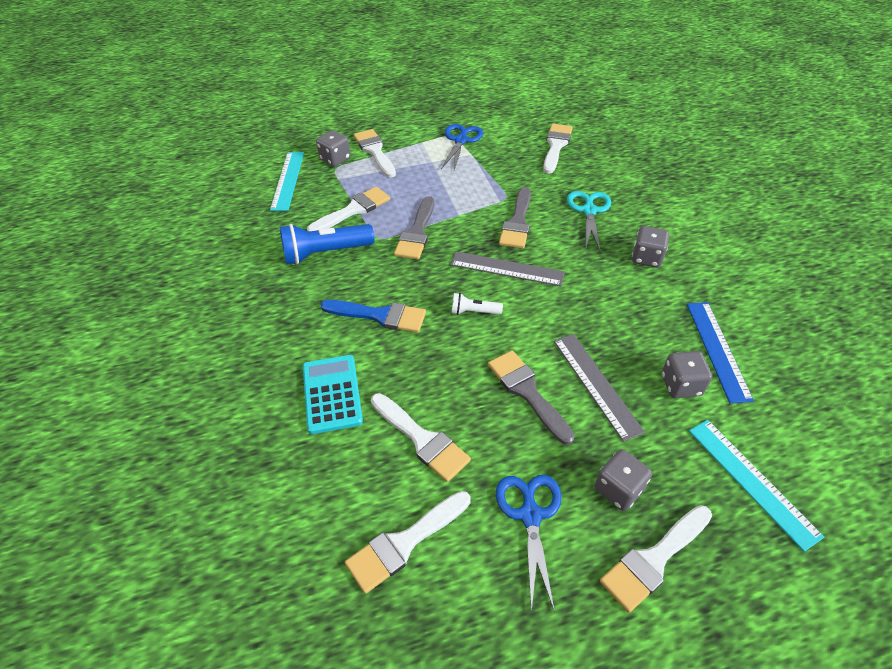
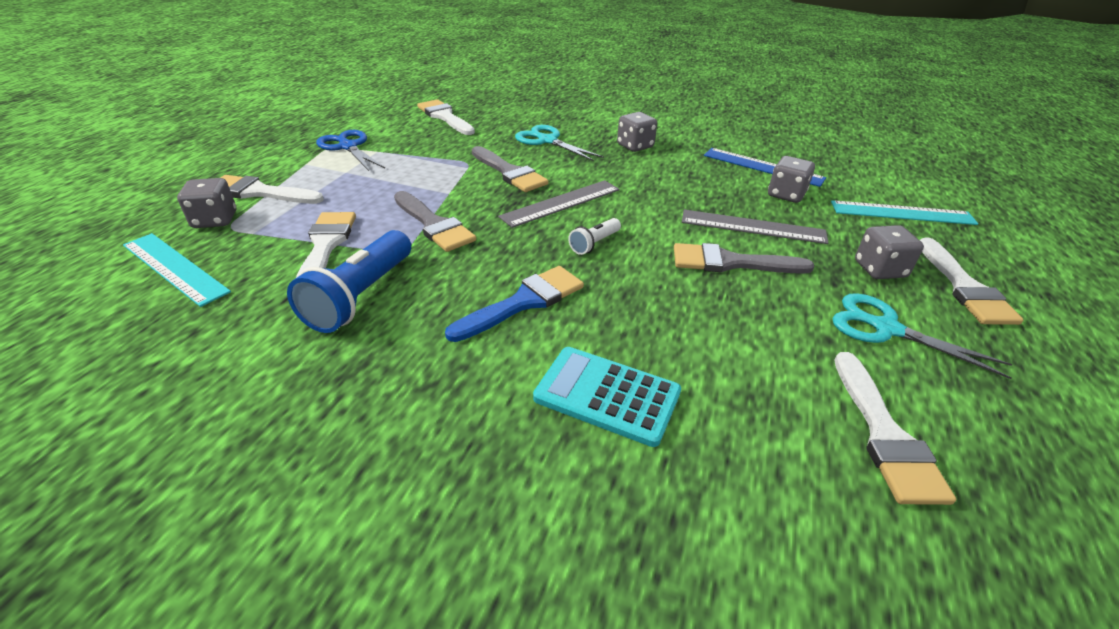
camera: 55 degrees left, 10 degrees down
(422, 439) = (740, 354): white brush -> none
(530, 515) = (886, 328): blue scissors -> turquoise scissors

